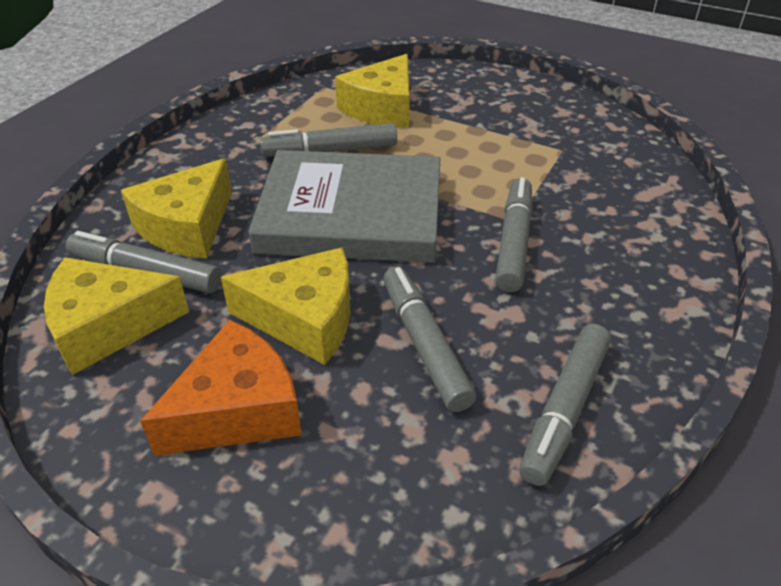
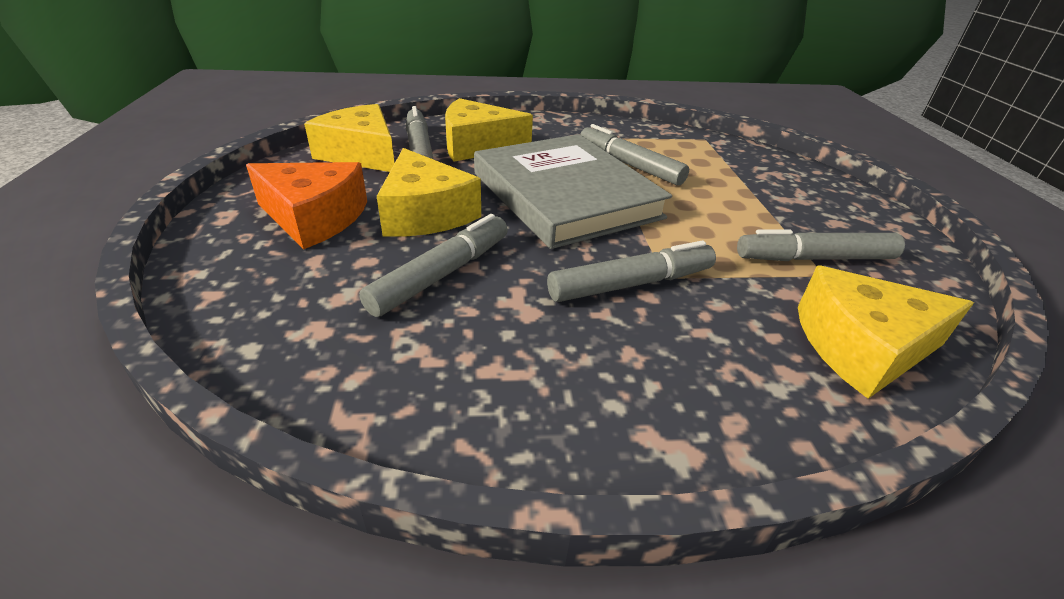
camera: 55 degrees right, 5 degrees down
(382, 108) = (720, 167): yellow cheese -> yellow cheese (861, 347)
(565, 409) = (419, 383): grey marker -> grey marker (815, 258)

